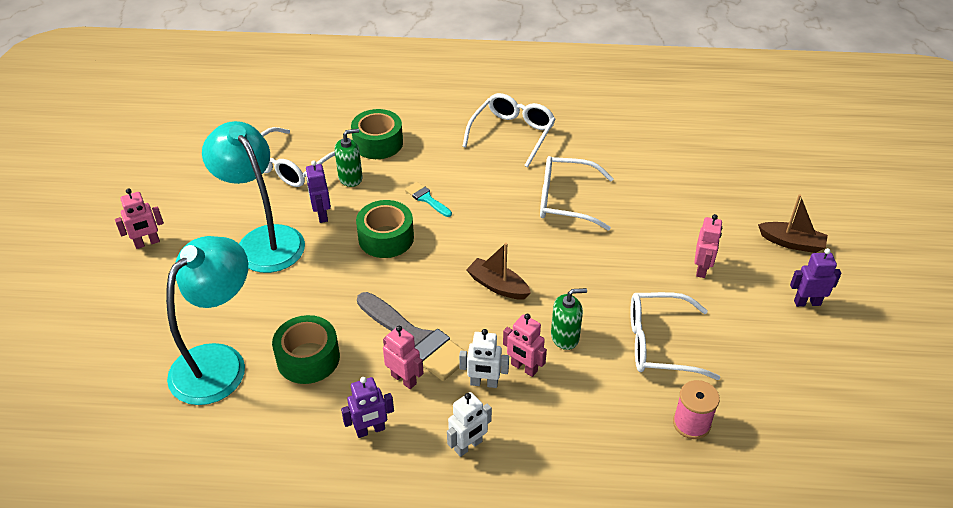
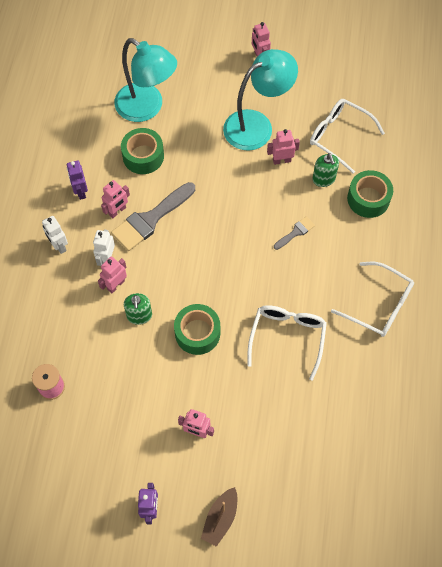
camera: 95 degrees right, 20 degrees up
(321, 215) = (281, 160): purple robot -> pink robot
(386, 238) = (253, 203): green tape -> green tape (197, 333)
(426, 199) = (295, 232): turquoise brush -> grey brush
(498, 286) = (195, 276): brown boat -> none
(660, 344) = (123, 381): white glasses -> none

